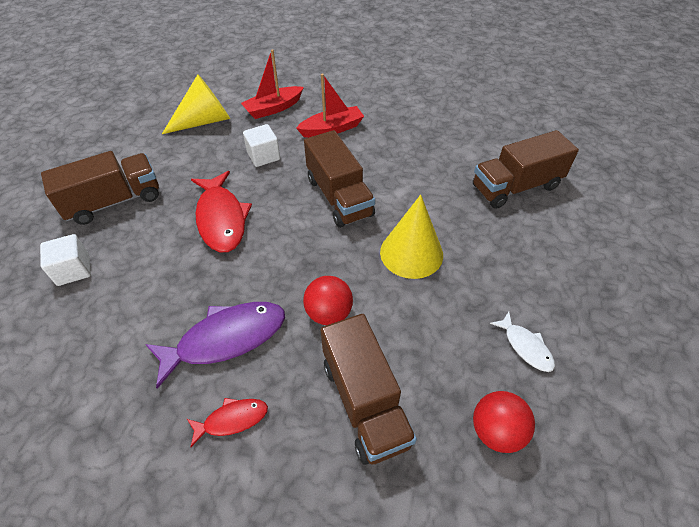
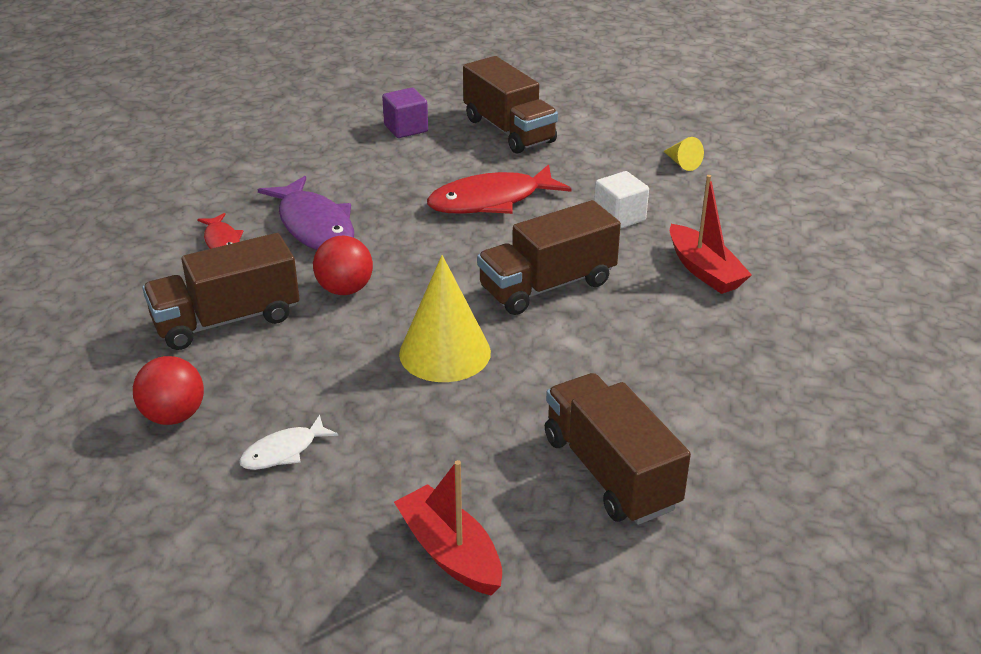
camera: 85 degrees right, 15 degrees down
(73, 270) = (406, 128): white cube -> purple cube
(204, 121) = (682, 163): yellow cone -> yellow cone, size x0.46
(273, 108) = (736, 214): red boat -> red boat (450, 552)

